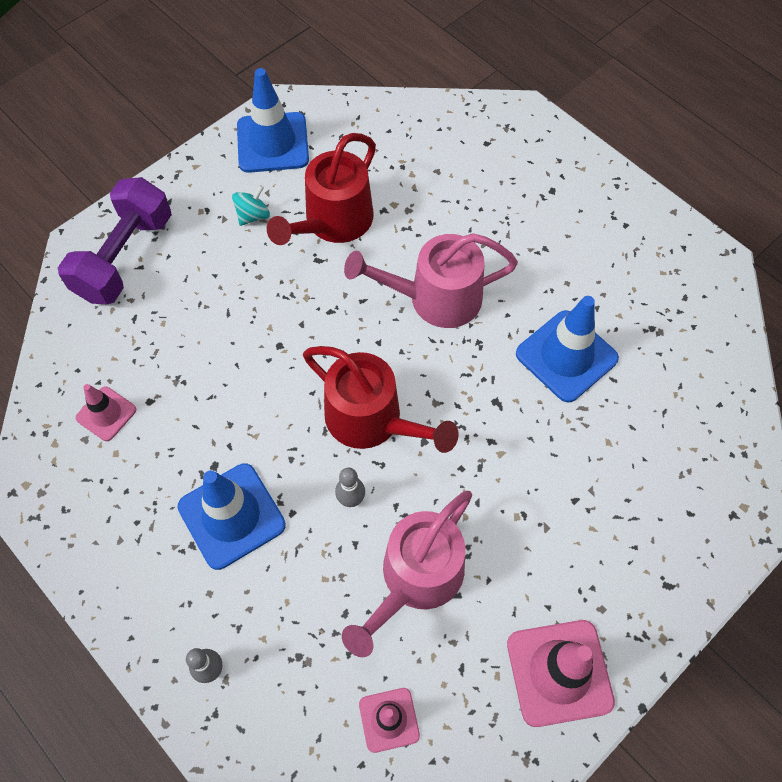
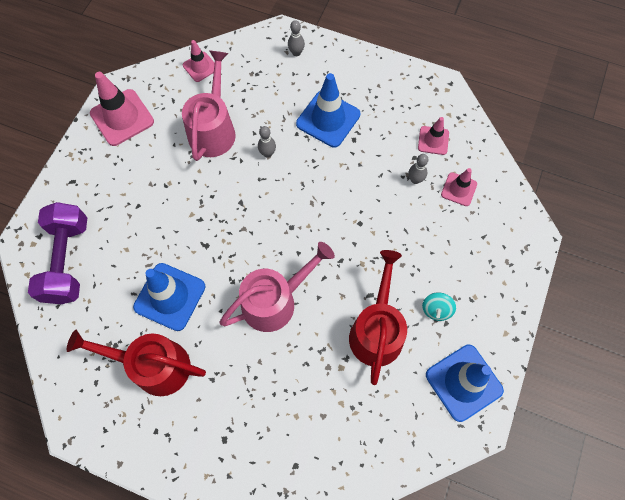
camera: 155 degrees right, 5 degrees up
(124, 334) = (459, 189): none -> pink traffic cone
(125, 257) = (498, 239): purple dumbbell -> purple dumbbell (68, 261)
(170, 370) = (415, 180): none -> grey bowling pin
(372, 420) = (277, 201): red watering can -> red watering can (153, 366)

